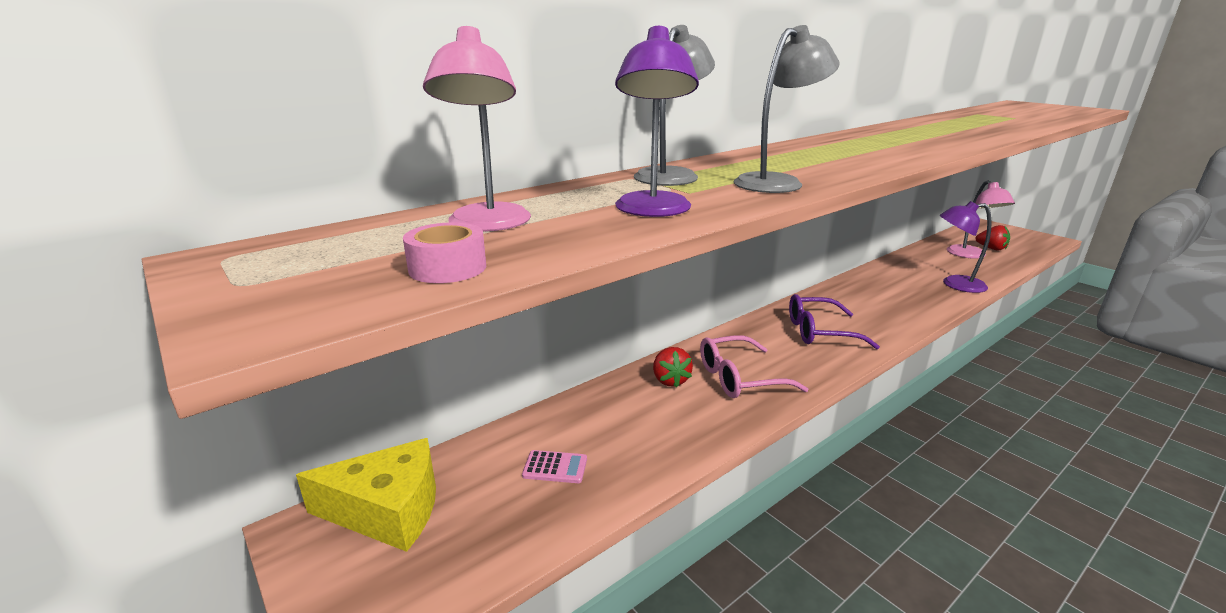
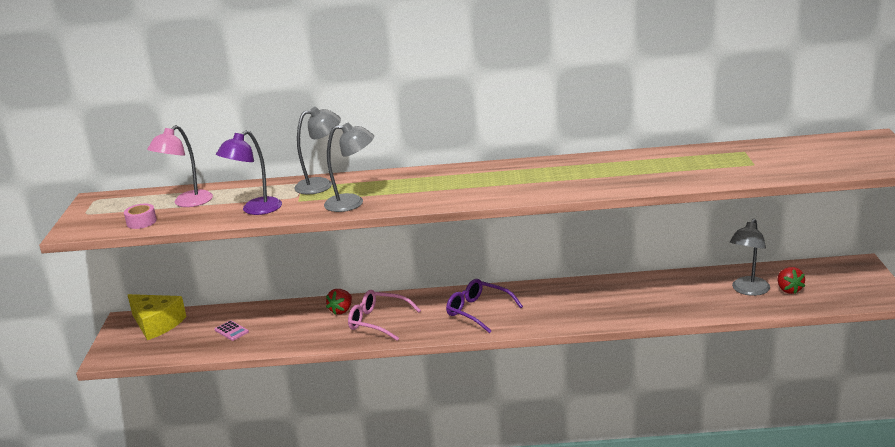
camera: 40 degrees right, 0 degrees up
(955, 284) = (662, 310): purple lamp -> none
(970, 255) = (748, 290): pink lamp -> grey lamp

